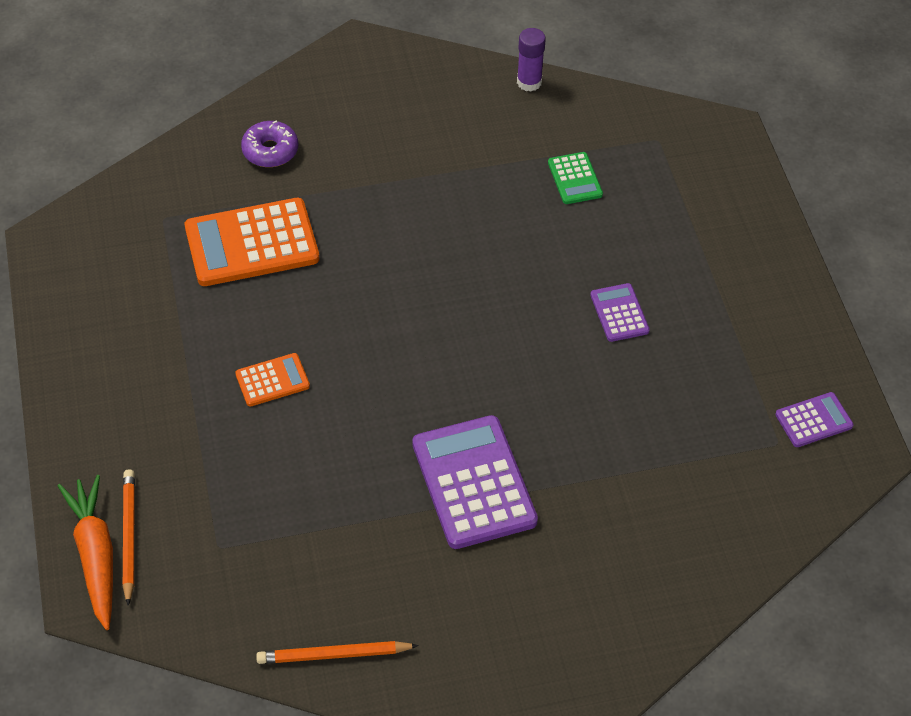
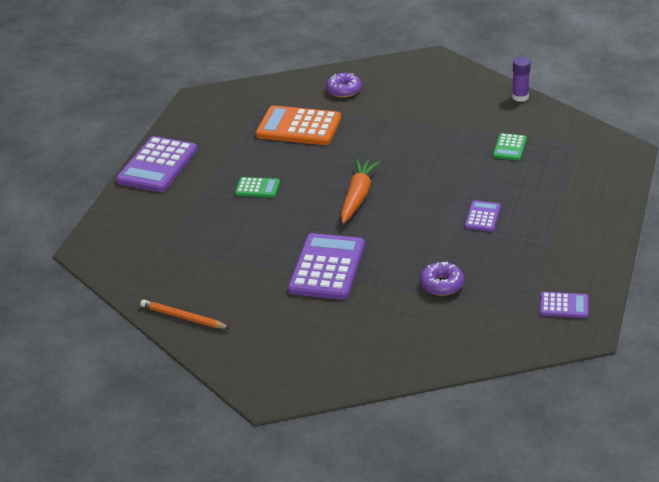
camera: 35 degrees right, 15 degrees down
(84, 395) = (157, 165): none -> purple calculator
(95, 556) = (103, 233): orange carrot -> orange carrot (358, 196)
(129, 536) = (126, 230): orange pencil -> none
(272, 380) = (257, 188): orange calculator -> green calculator
(644, 448) = (442, 284): none -> purple donut

